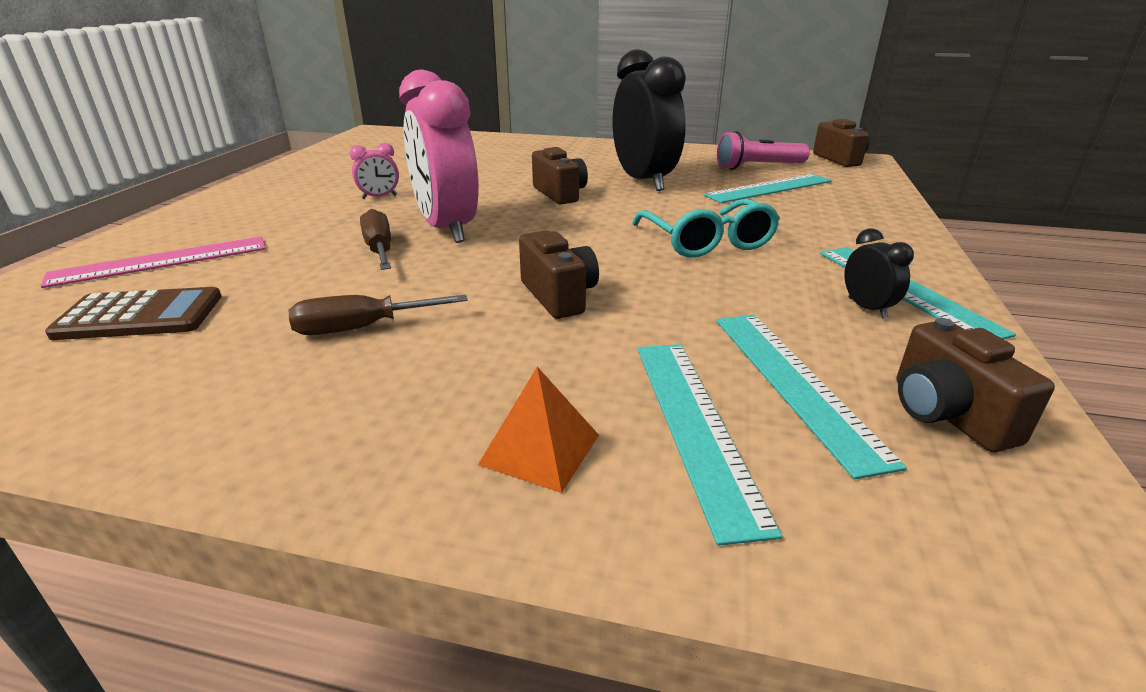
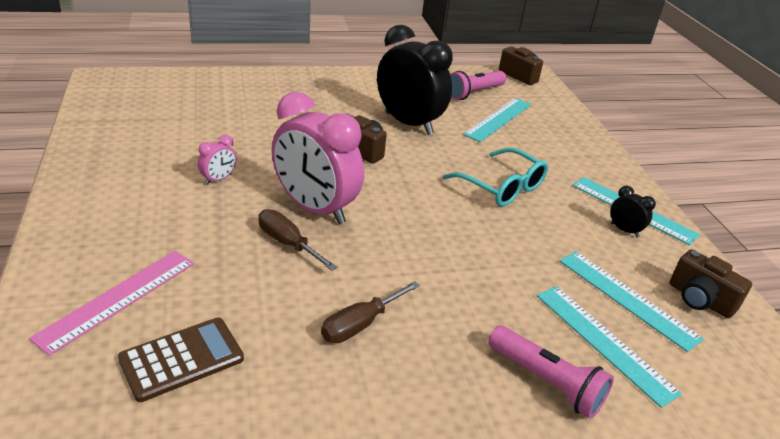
camera: 30 degrees left, 5 degrees up
(540, 449) = (546, 382): orange pyramid -> pink flashlight
(559, 296) = (456, 262): brown camera -> none

